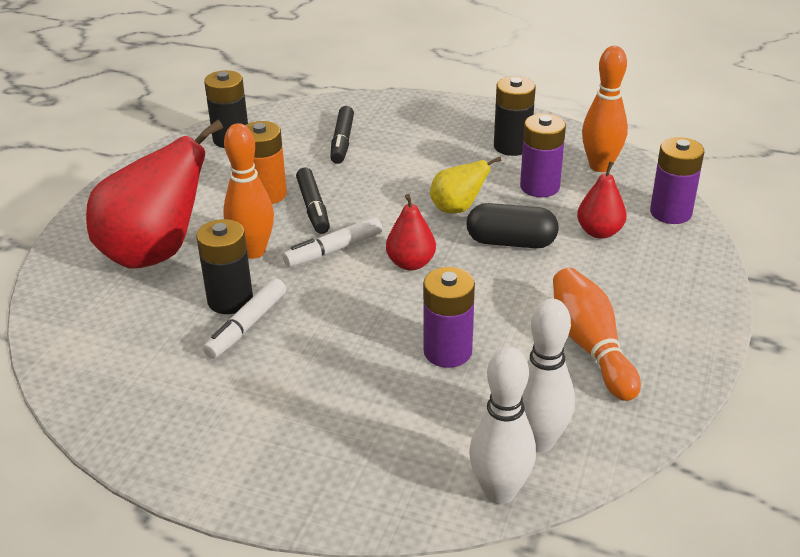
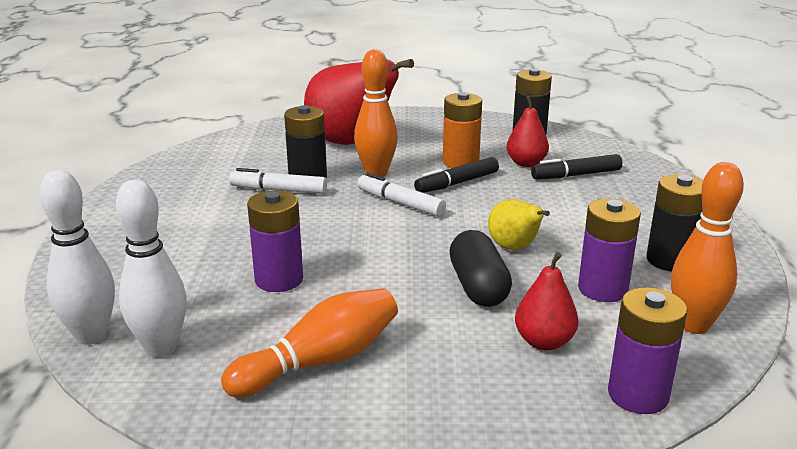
camera: 70 degrees right, 10 degrees down
(411, 263) = (403, 240): red pear -> red pear (526, 163)

